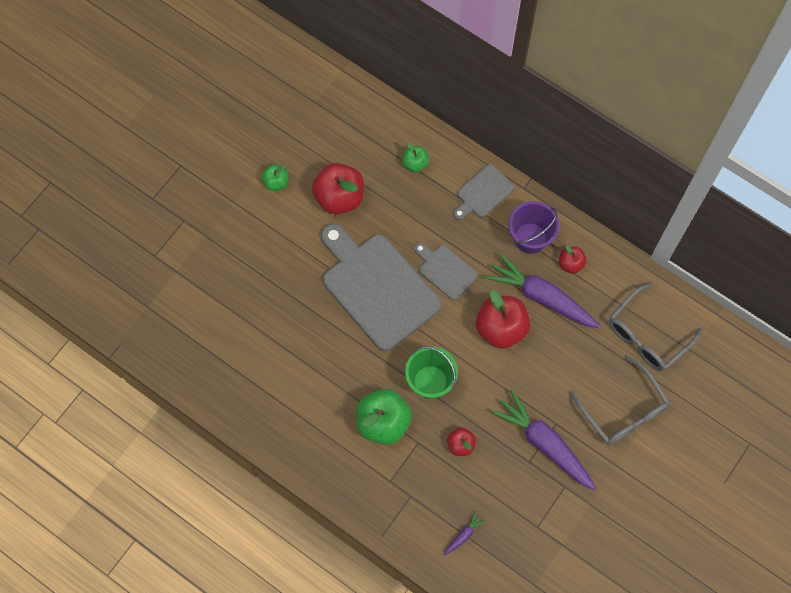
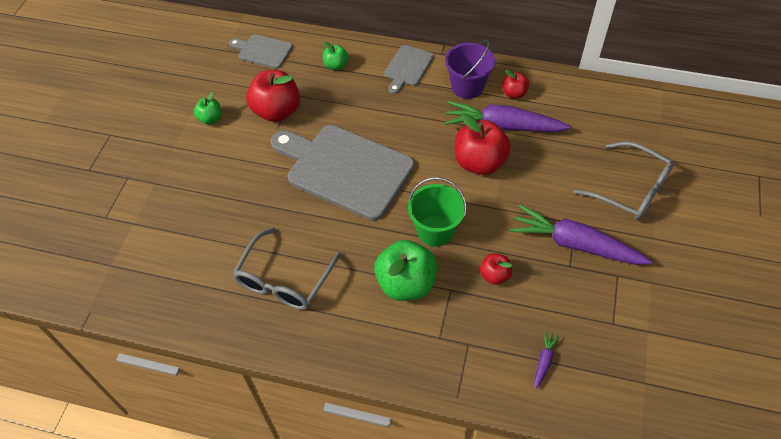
camera: 20 degrees left, 15 degrees down
(445, 270) = (403, 135): grey cutting board -> grey cutting board (263, 51)
(647, 335) = (613, 124): grey glasses -> grey glasses (284, 280)

